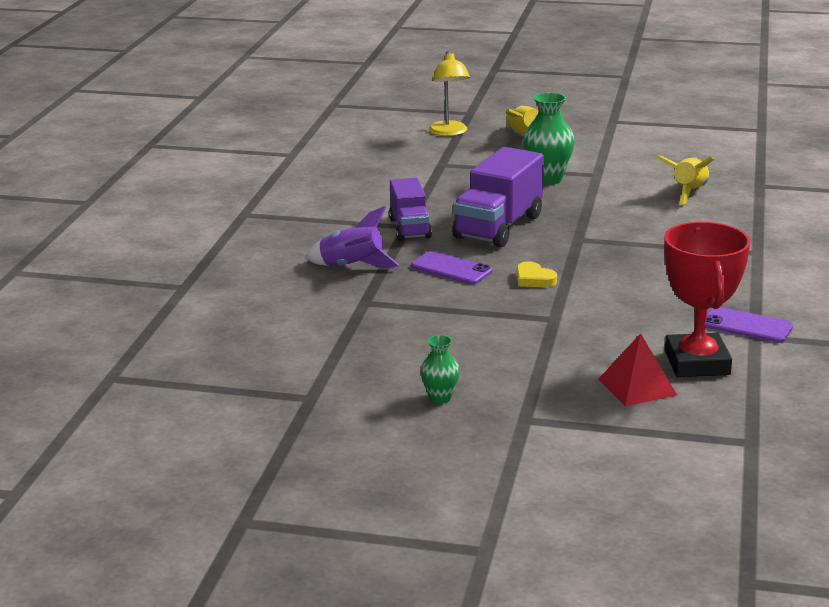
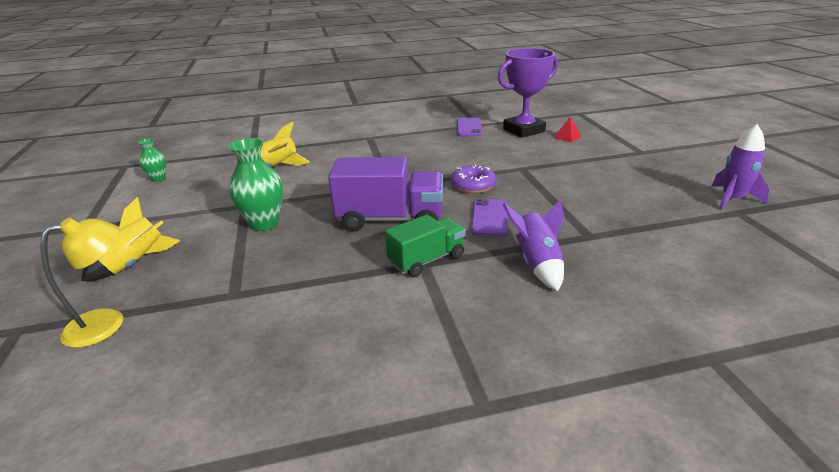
camera: 115 degrees left, 5 degrees up
(337, 411) = (732, 199): none -> purple rocket
(410, 228) = (427, 260): purple truck -> green truck
(440, 398) = (661, 175): green vase -> green vase (158, 178)
(534, 279) = (473, 185): yellow heart -> purple donut
(637, 387) = (567, 137): red pyramid -> red pyramid, size x0.63
(697, 363) = (523, 130): red trophy -> purple trophy

